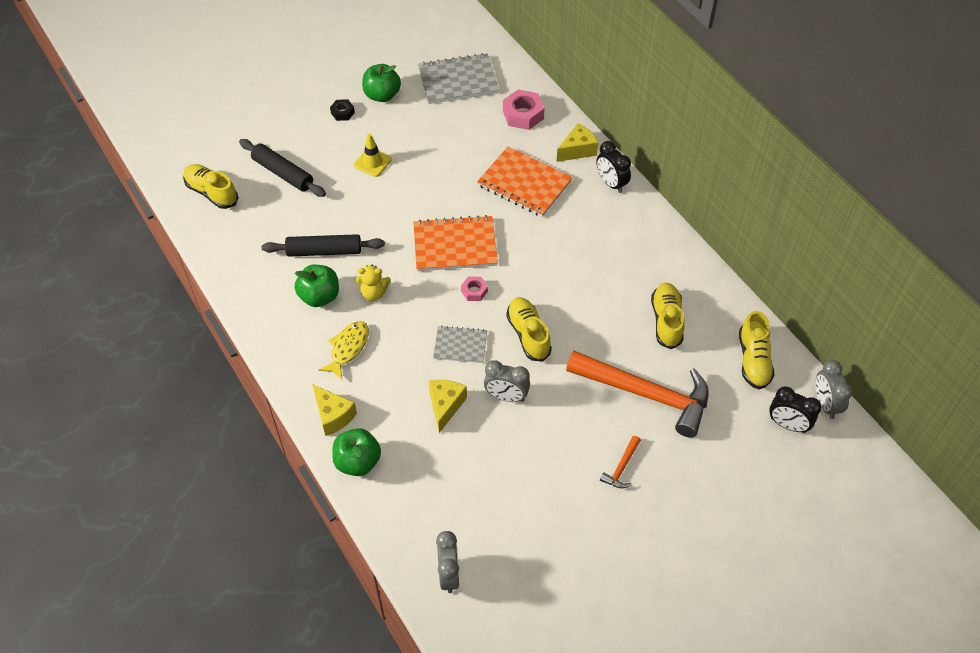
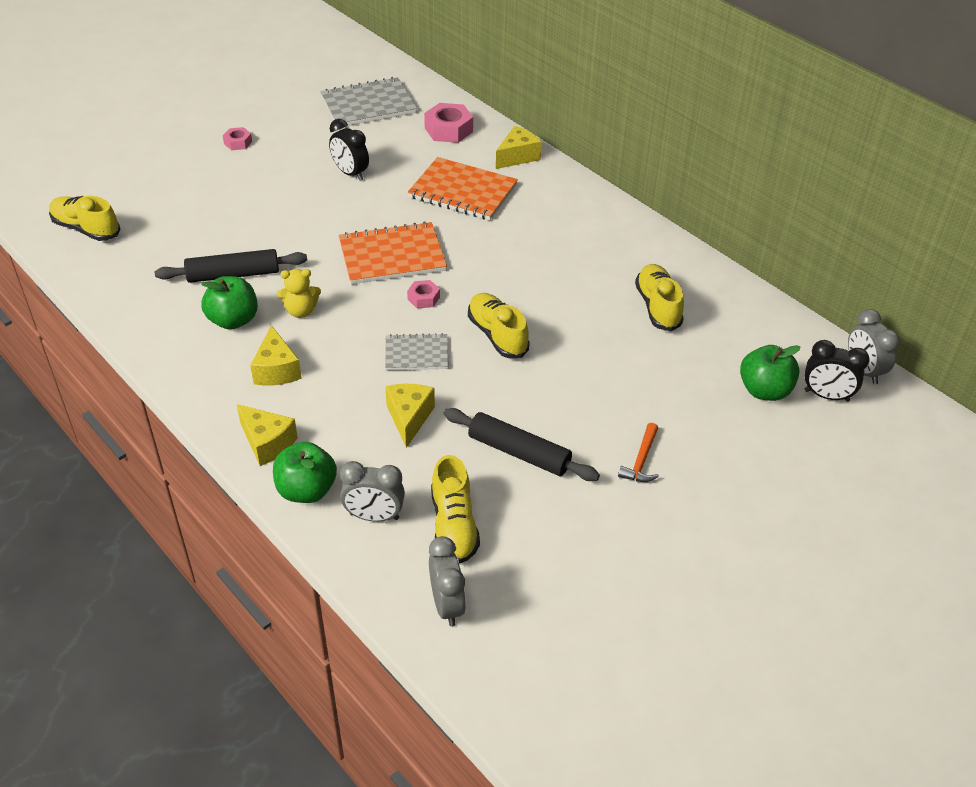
camera: 10 degrees left, 10 degrees down
(283, 173) = (173, 204): black rolling pin -> black rolling pin (519, 453)
(342, 113) = (238, 142): black nut -> pink nut
(348, 348) = (276, 370): yellow fish -> yellow cheese
(372, 162) = (280, 185): yellow traffic cone -> none
(382, 95) = (282, 124): green apple -> green apple (764, 390)
(506, 396) = (483, 401): grey clock -> grey clock (374, 516)
(611, 183) = (562, 184): black clock -> black clock (350, 173)
(646, 394) = (653, 381): orange hammer -> none
(753, 360) = (768, 335): yellow shoe -> yellow shoe (454, 525)

